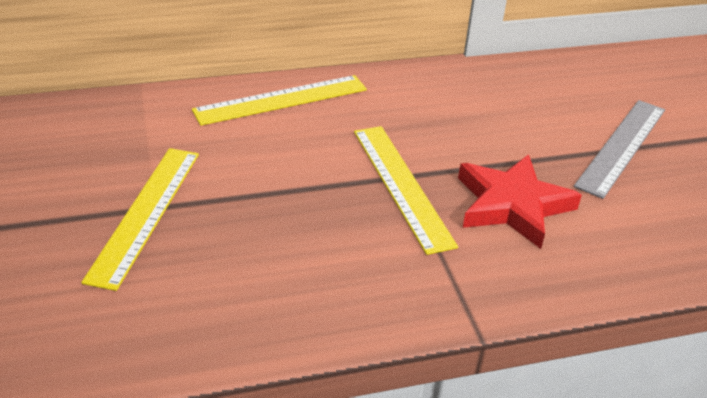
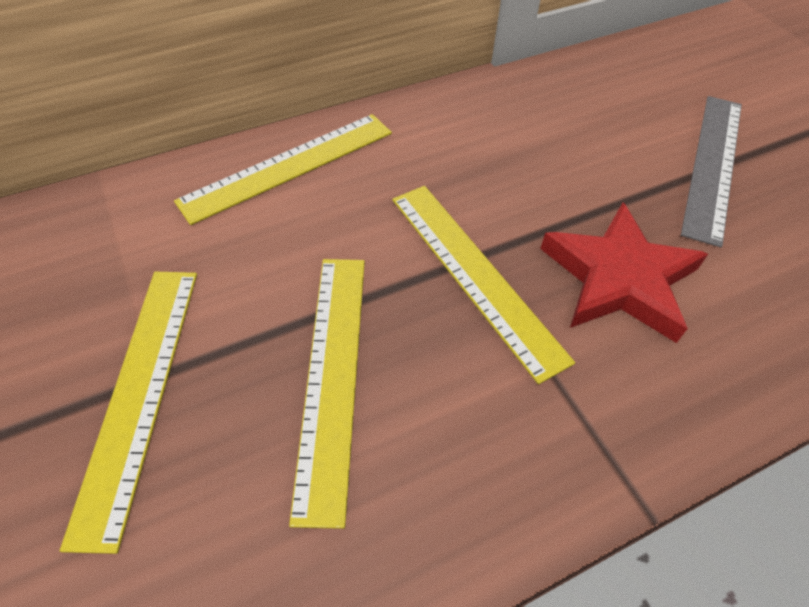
camera: 10 degrees left, 15 degrees up
(280, 226) = (333, 375): none -> yellow ruler

